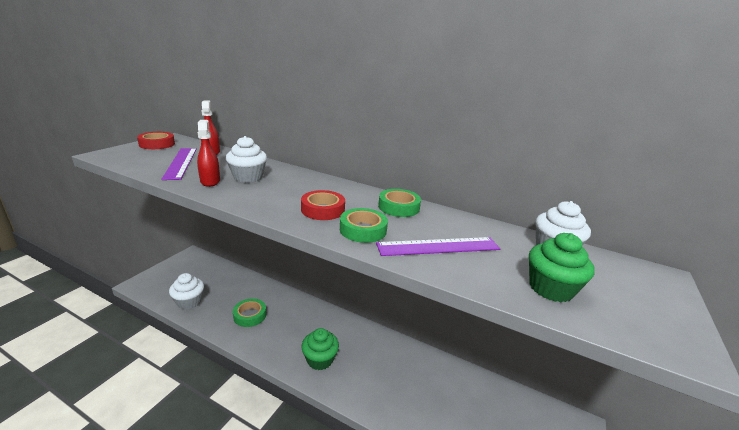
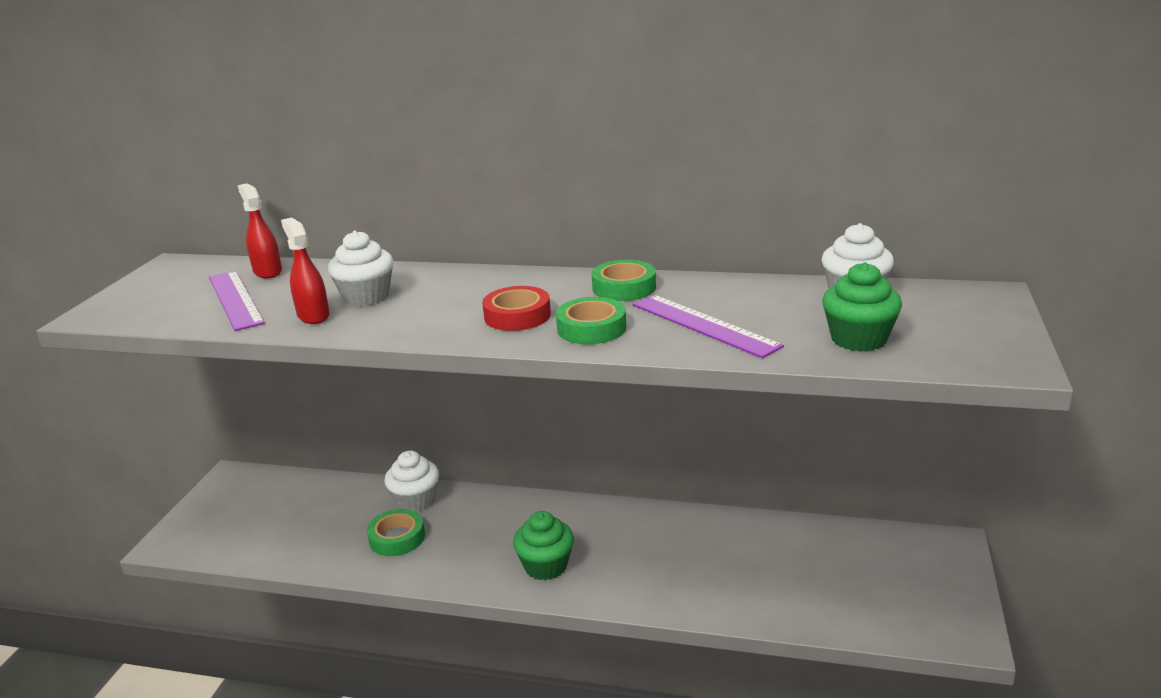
camera: 10 degrees left, 0 degrees up
(157, 144) = (158, 279): red tape -> none
(189, 302) = (278, 545): white cupcake -> white cupcake (416, 501)
(438, 247) = (703, 325): purple ruler -> purple ruler turned 75 degrees clockwise

